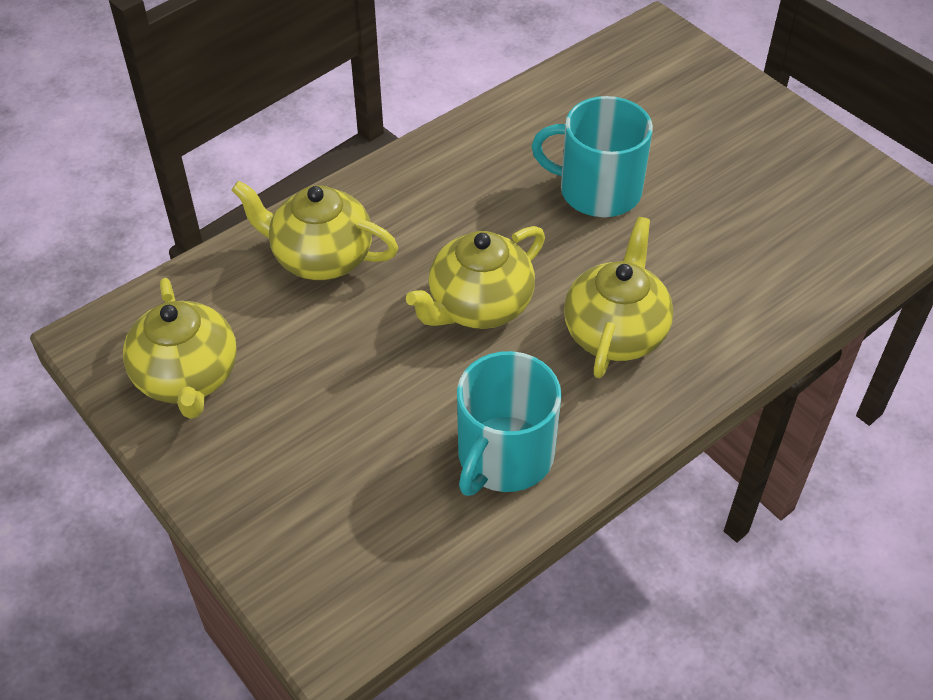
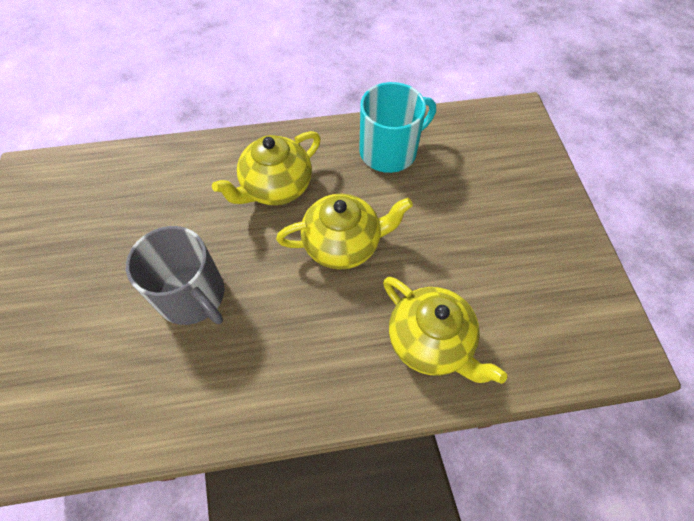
camera: 150 degrees left, 10 degrees up
(188, 378) = (562, 285): yellow teapot -> none
(598, 190) = (192, 295): turquoise mug -> grey mug

